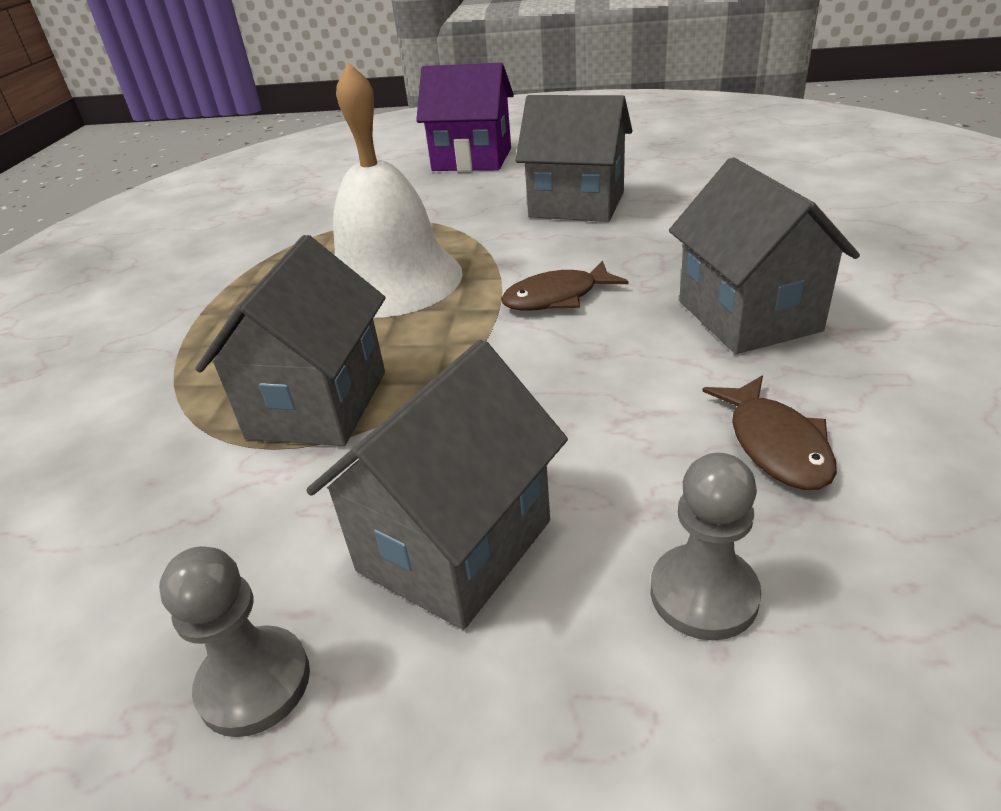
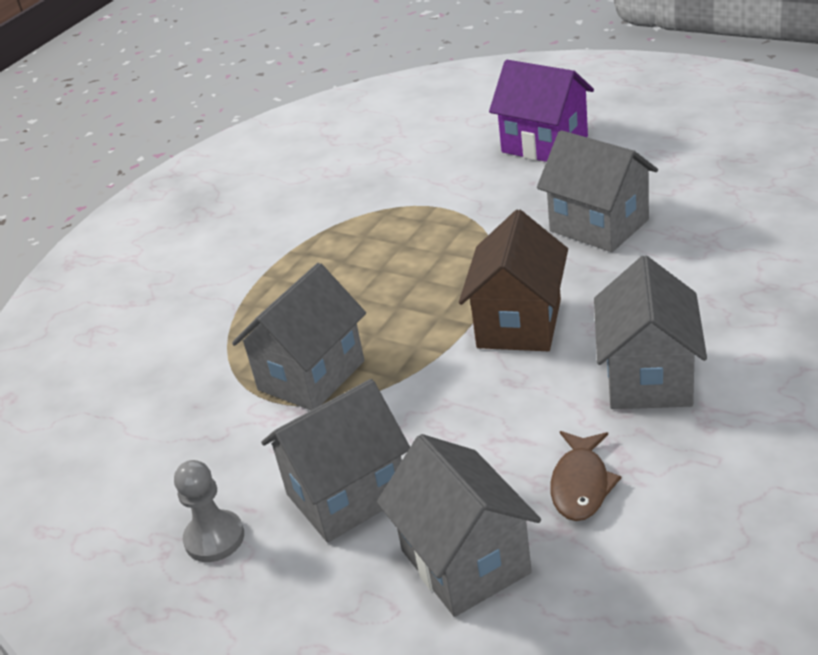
camera: 25 degrees right, 0 degrees up
(392, 280) = (408, 275): white bell -> none
(556, 297) = (519, 324): brown fish -> brown house
(703, 594) = (465, 561): grey pawn -> grey house

